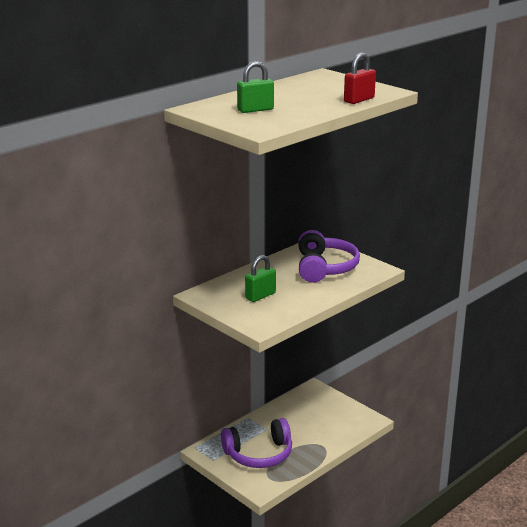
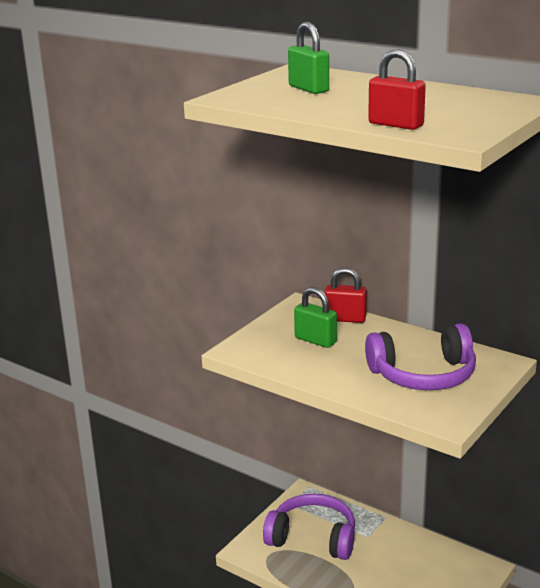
camera: 80 degrees right, 0 degrees up
(233, 281) = (345, 319): none -> red padlock
(259, 454) = (313, 538): purple headphones -> purple headphones turned 135 degrees clockwise

